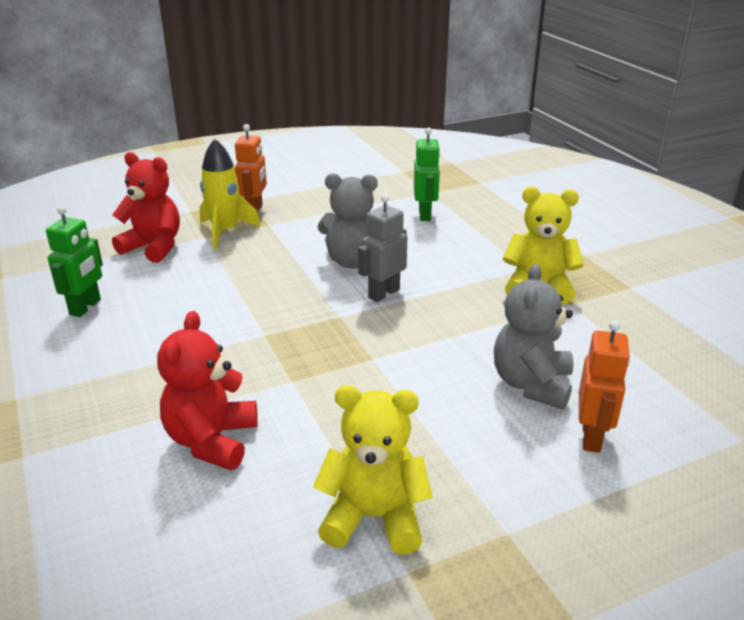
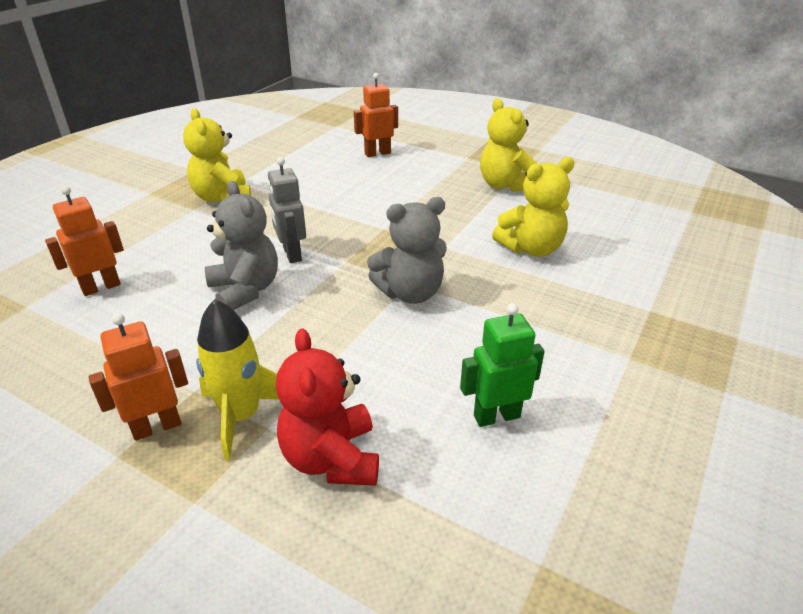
camera: 125 degrees left, 5 degrees up
(212, 441) = (531, 248): red teddy bear -> yellow teddy bear
(383, 293) = (291, 254): grey robot -> grey robot turned 60 degrees clockwise
(425, 215) = (101, 287): green robot -> orange robot
(531, 384) = (350, 175): grey teddy bear -> grey teddy bear (410, 293)

